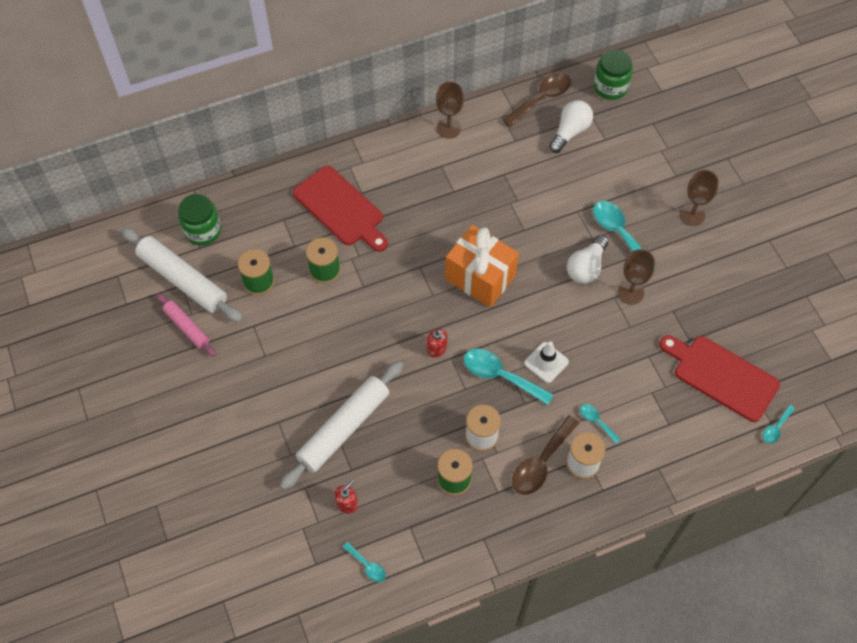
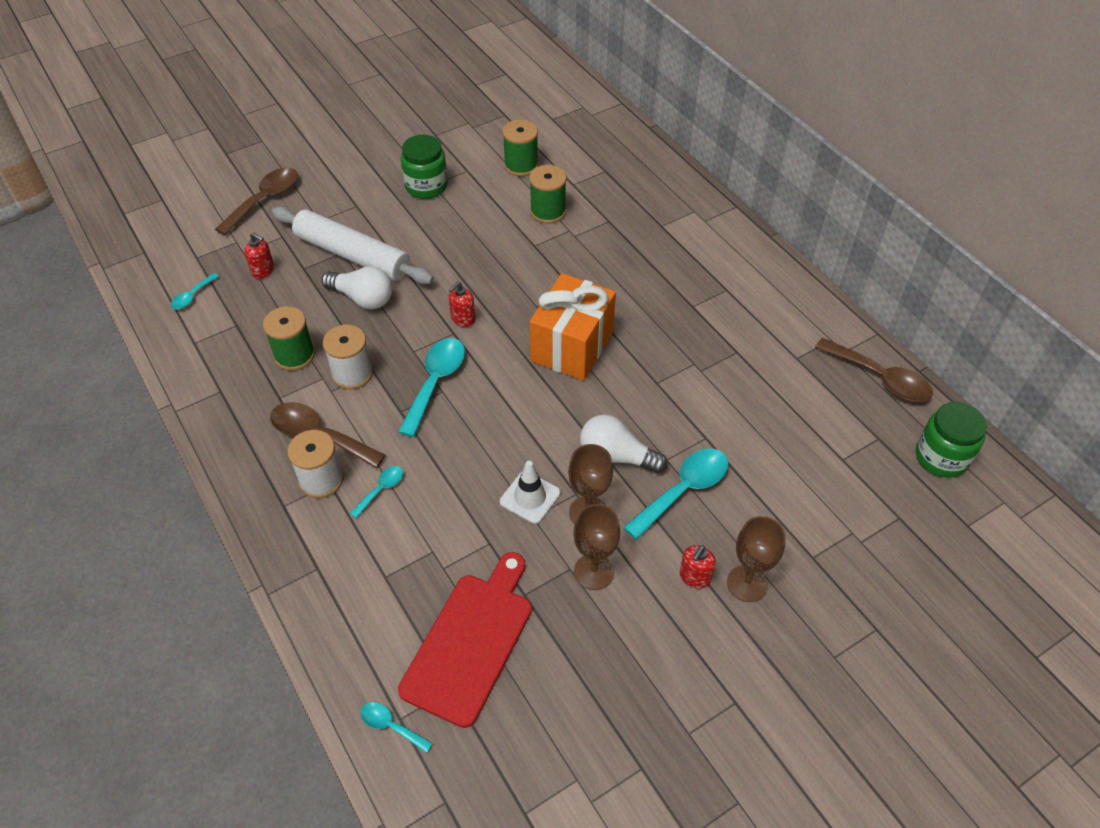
camera: 80 degrees right, 10 degrees down
(182, 280) = (510, 114): white rolling pin -> none
(187, 327) = (456, 126): pink rolling pin -> none
(203, 230) = (573, 117): green jar -> green jar (426, 186)
(250, 502) = (265, 200): none -> brown spoon
(341, 208) = (633, 212): red cutting board -> none
(449, 128) = (787, 289): brown goblet -> brown goblet (593, 571)
(546, 362) = (461, 426): white traffic cone -> white traffic cone (530, 497)
(570, 132) = (837, 416): white light bulb -> white light bulb (362, 298)
(685, 242) = (694, 577): none -> red soap dispenser

